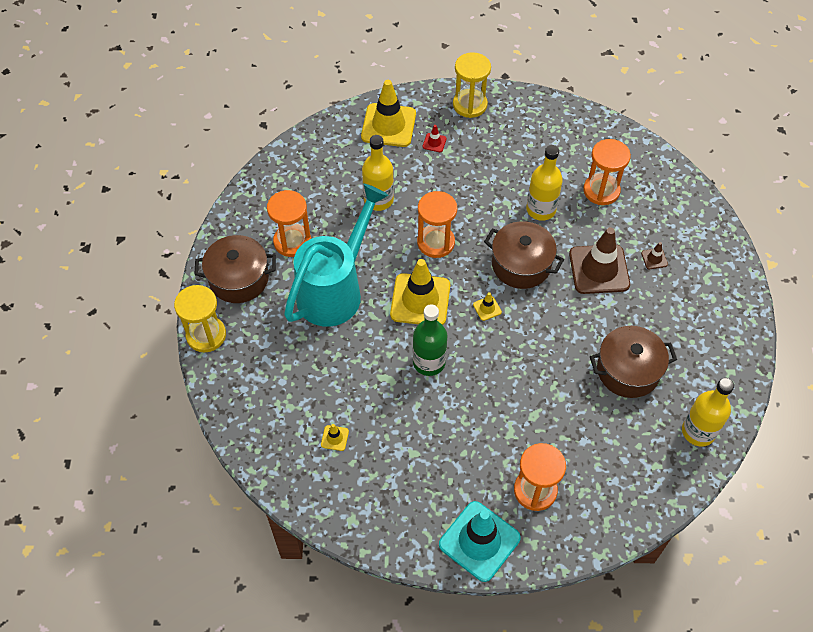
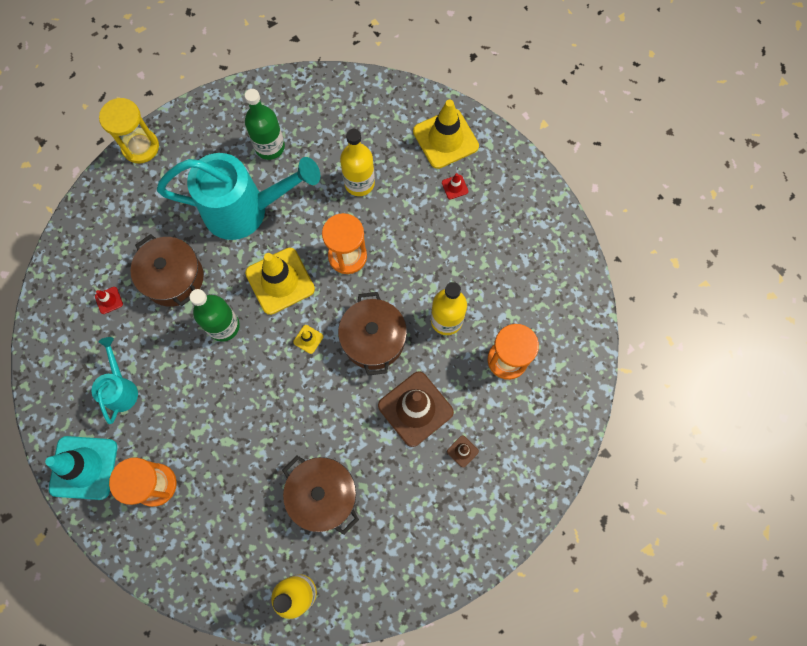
camera: 55 degrees right, 15 degrees up
(239, 279) = (207, 133): brown pot -> brown pot (173, 278)
(292, 241) = (270, 147): orange hourglass -> green bottle
(334, 438) = (109, 300): yellow traffic cone -> red traffic cone
(427, 472) = (121, 389): none -> turquoise watering can
(470, 105) = (521, 188): yellow hourglass -> none

